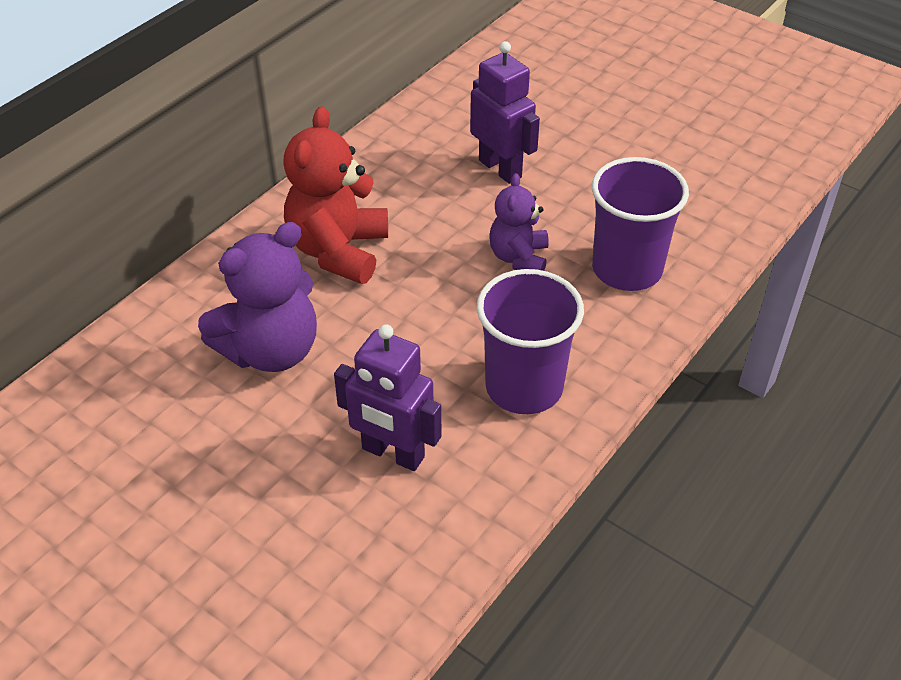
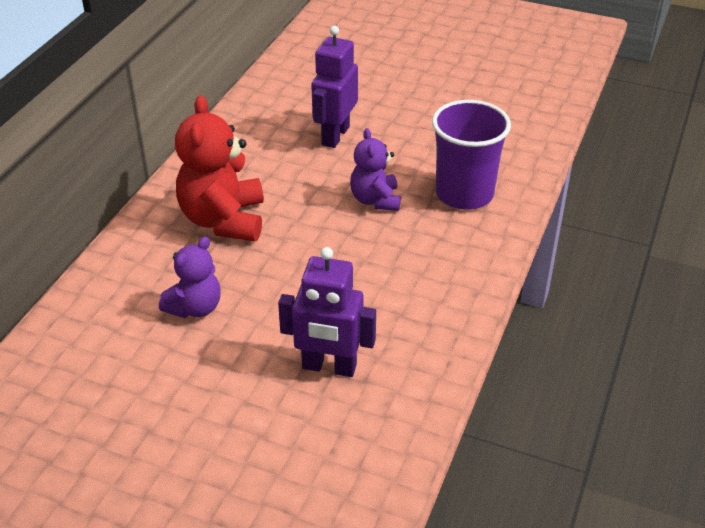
camera: 15 degrees left, 5 degrees down
(271, 350) = (195, 307): purple teddy bear -> purple teddy bear, size x0.60
(500, 168) = (335, 136): purple robot -> purple robot turned 105 degrees counterclockwise
(524, 387) = (416, 296): purple cup -> none

